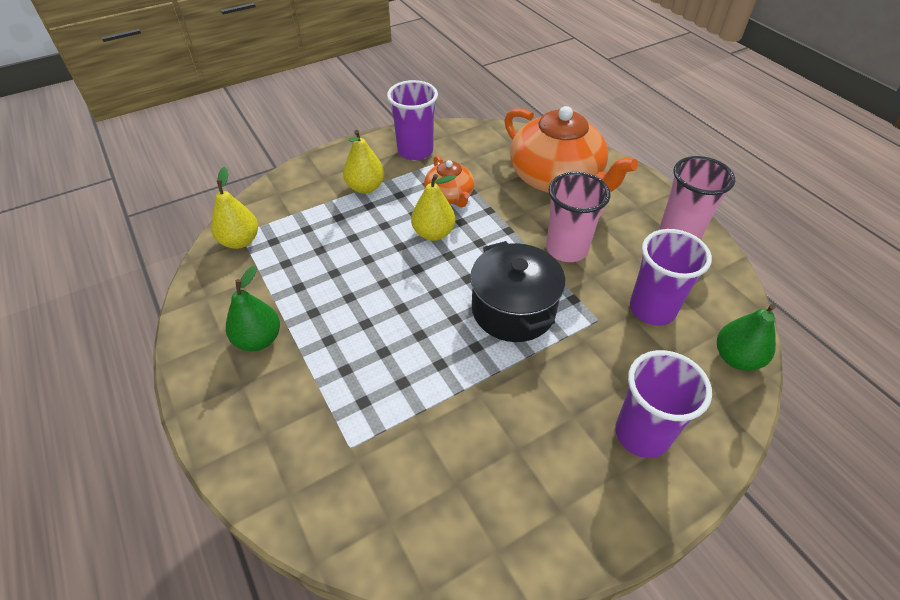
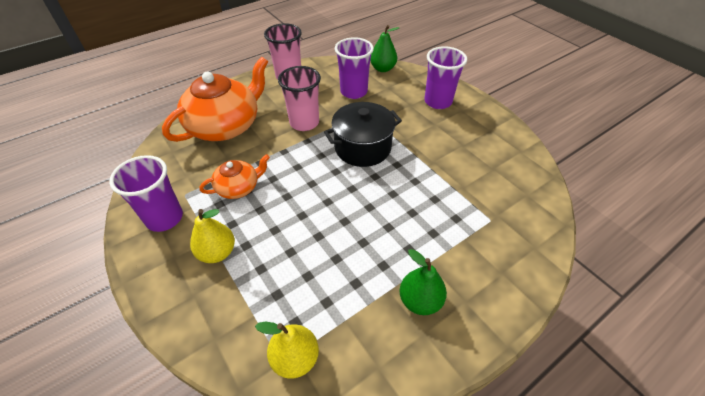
camera: 95 degrees left, 0 degrees up
(433, 233) = (287, 194): yellow pear -> none

